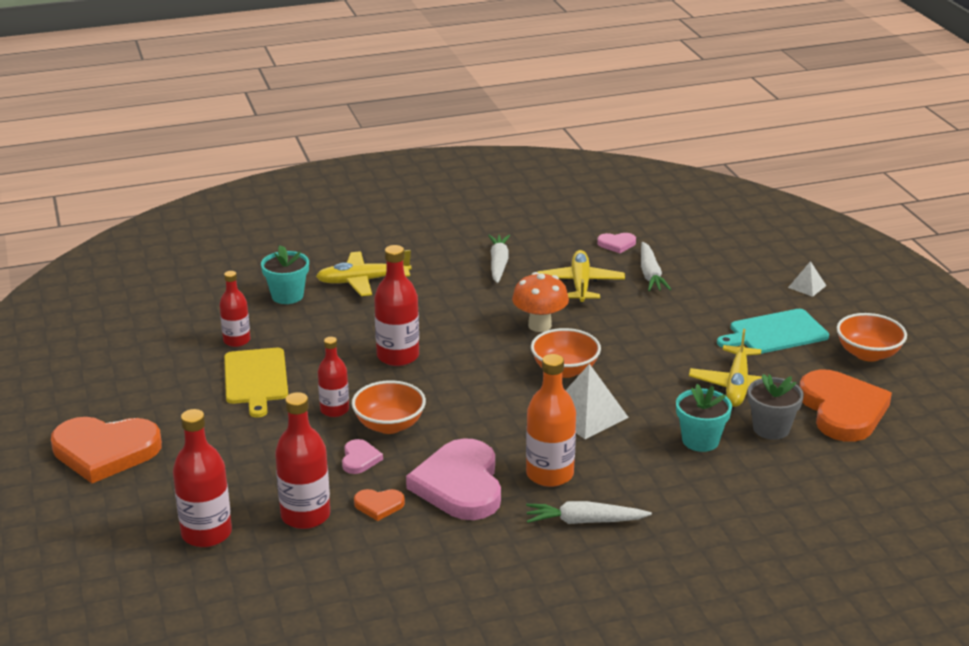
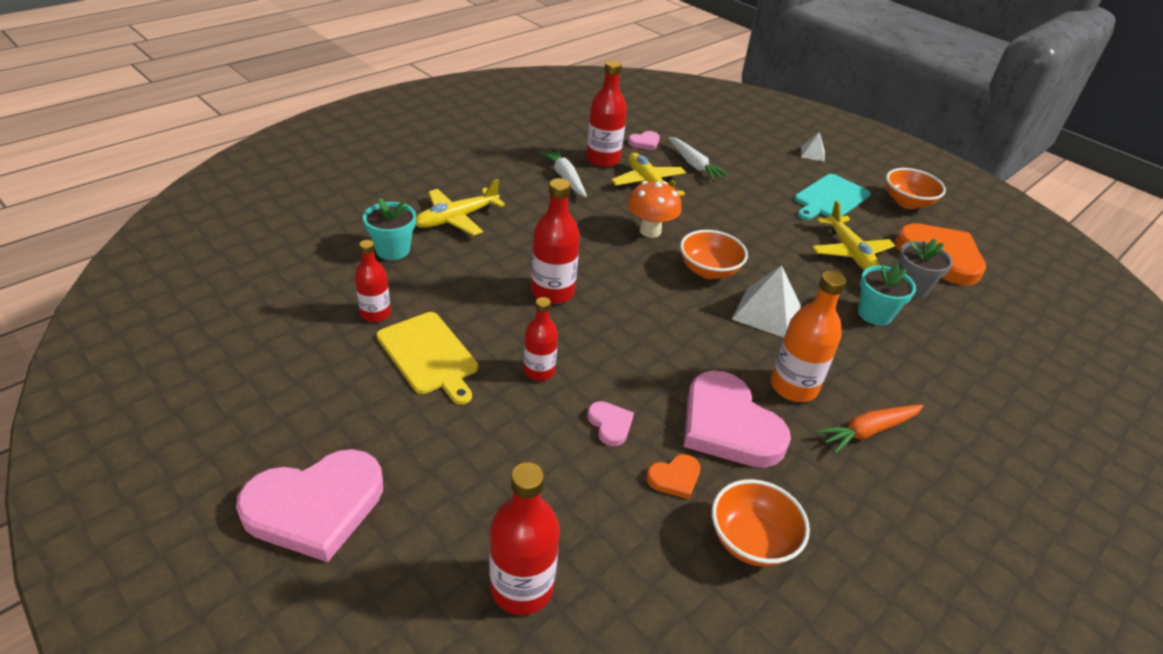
camera: 30 degrees left, 10 degrees up
(105, 451) = (315, 506): orange heart -> pink heart
(305, 515) = (612, 519): red bottle -> red bottle (603, 159)
(389, 425) = (606, 374): orange bowl -> orange bowl (751, 540)
(584, 521) = (868, 431): white carrot -> orange carrot

